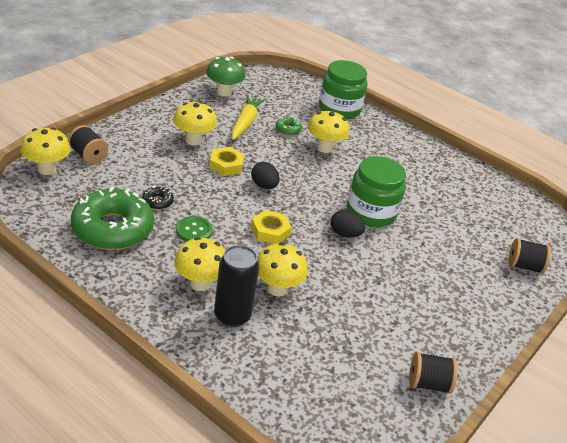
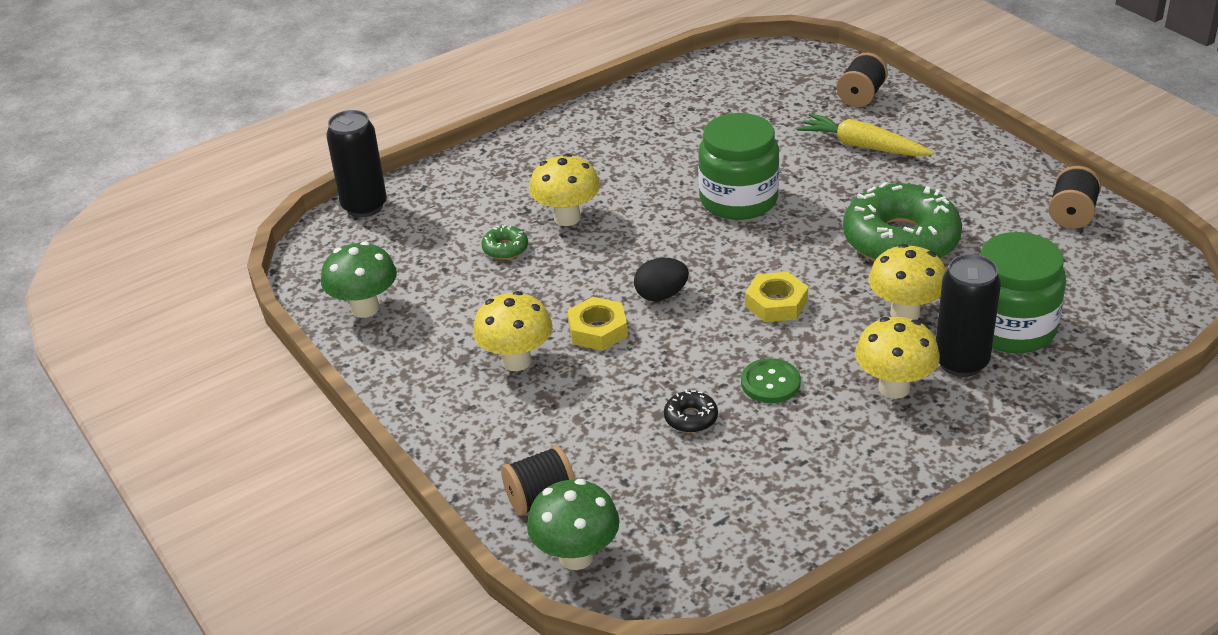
camera: 65 degrees left, 0 degrees up
(47, 169) = (576, 556): yellow mushroom -> green mushroom
(113, 229) = (759, 475): green donut -> green donut (900, 240)
(245, 123) = (473, 294): yellow carrot -> yellow carrot (862, 146)
(307, 84) = (364, 206): none -> black can
(339, 109) = (455, 184): green jar -> green jar (1011, 328)
(345, 234) = (787, 232): black egg -> none

